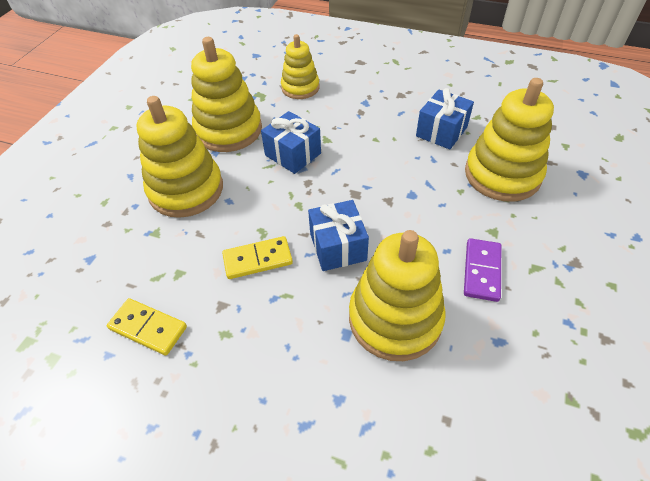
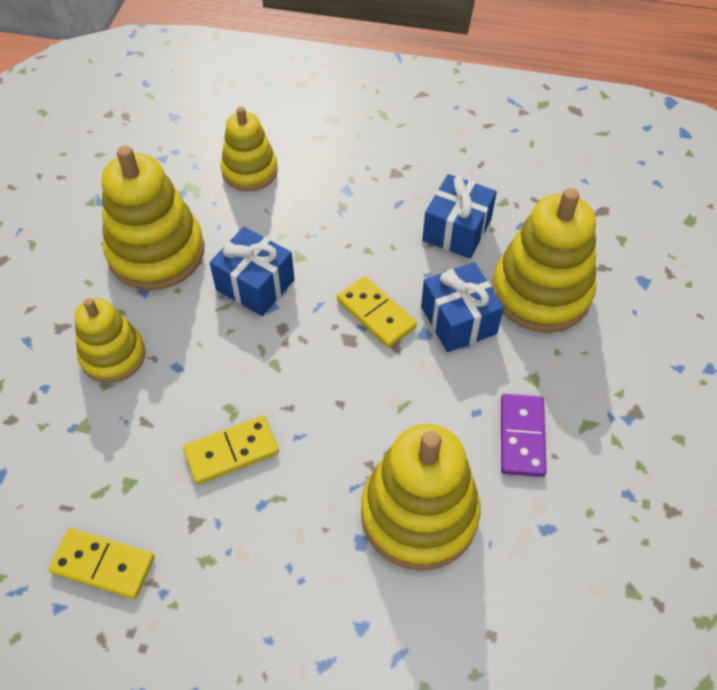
camera: 10 degrees left, 5 degrees up
(186, 190) = (113, 356): yellow stacking toy -> yellow stacking toy, size x0.62
(338, 247) = (335, 421): blue gift -> blue gift (458, 320)
(377, 179) = (376, 313): none -> yellow domino

